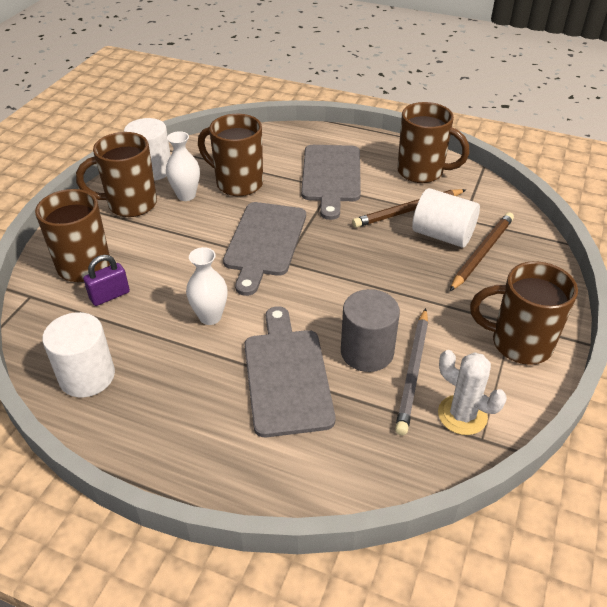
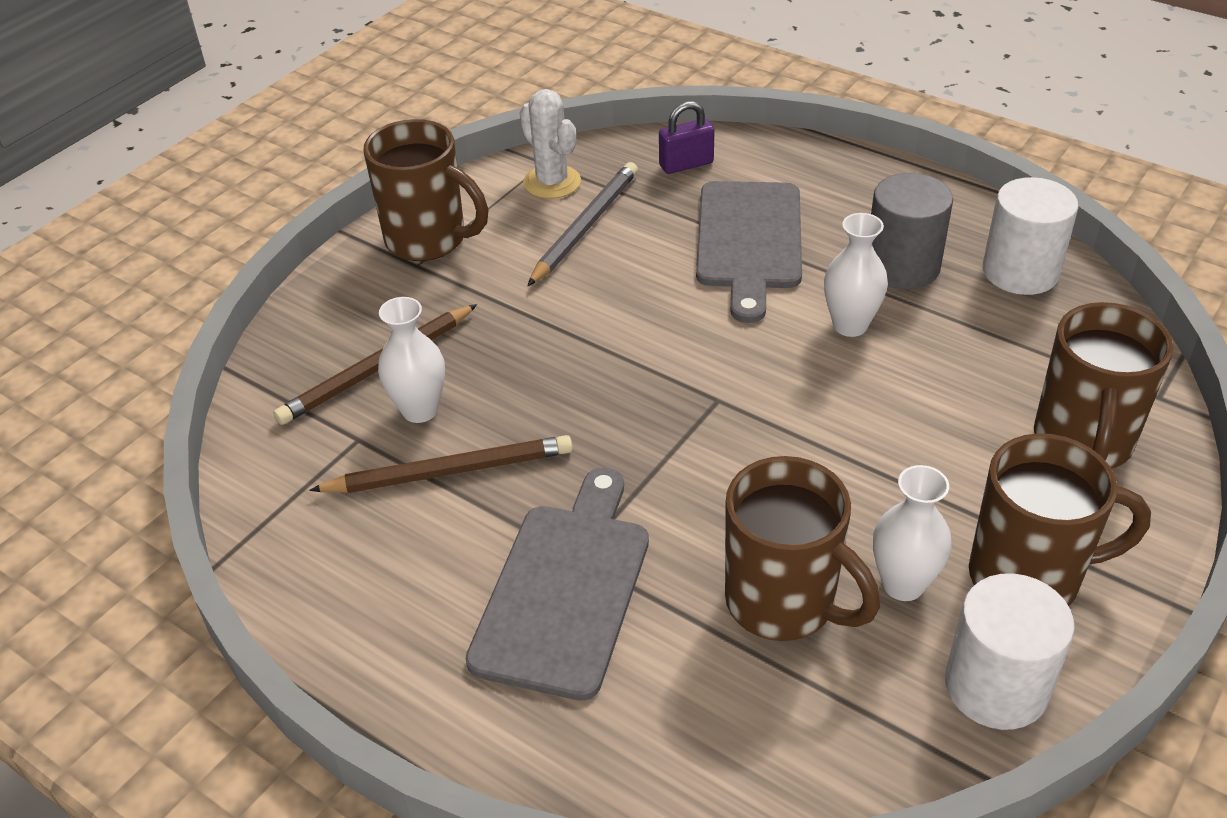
camera: 165 degrees left, 0 degrees up
(110, 296) = (1018, 378): purple padlock -> purple padlock (686, 164)
(264, 242) = (746, 441): grey cutting board -> none
(367, 352) = (634, 254): grey cylinder -> grey cylinder (902, 266)
(422, 172) = (358, 570): brown mug -> none
(442, 235) = (420, 410): white cylinder -> white vase

